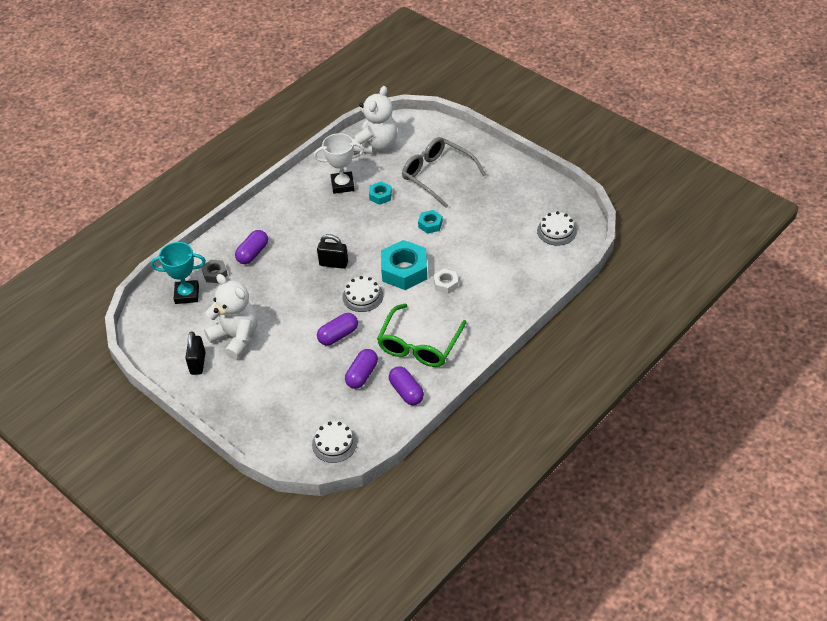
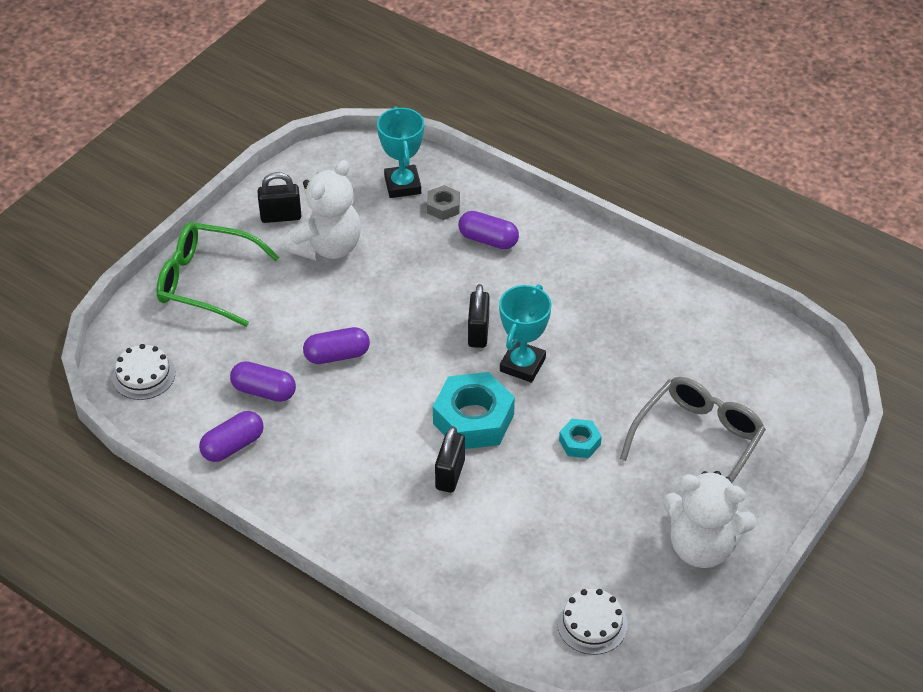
camera: 80 degrees right, 0 degrees up
(338, 335) = (337, 355): purple capsule -> purple capsule turned 60 degrees counterclockwise
(342, 185) = (650, 322): white trophy -> none
(362, 296) = (415, 374): white cake -> none
(365, 245) = (522, 365): none -> turquoise trophy
(376, 145) = (753, 353): white teddy bear -> white teddy bear (701, 546)
(380, 196) = (634, 371): turquoise nut -> none
(419, 345) = (323, 452): green glasses -> green glasses (207, 281)
(446, 284) = (450, 474): white nut -> black padlock

